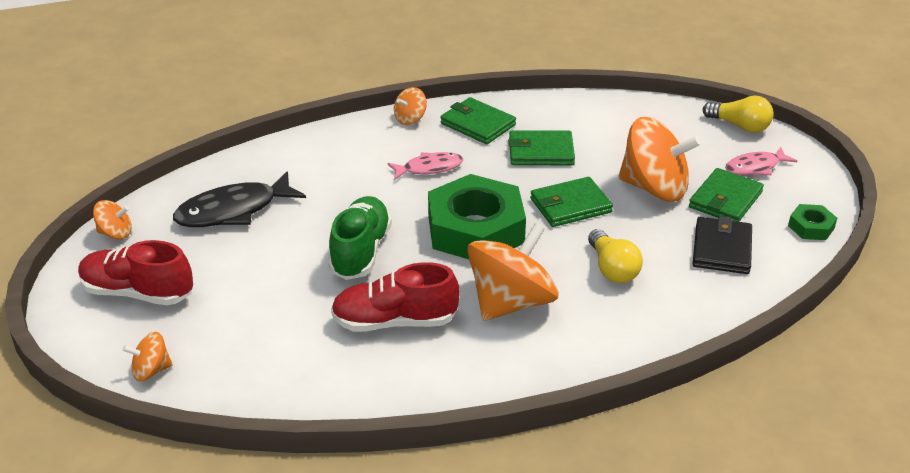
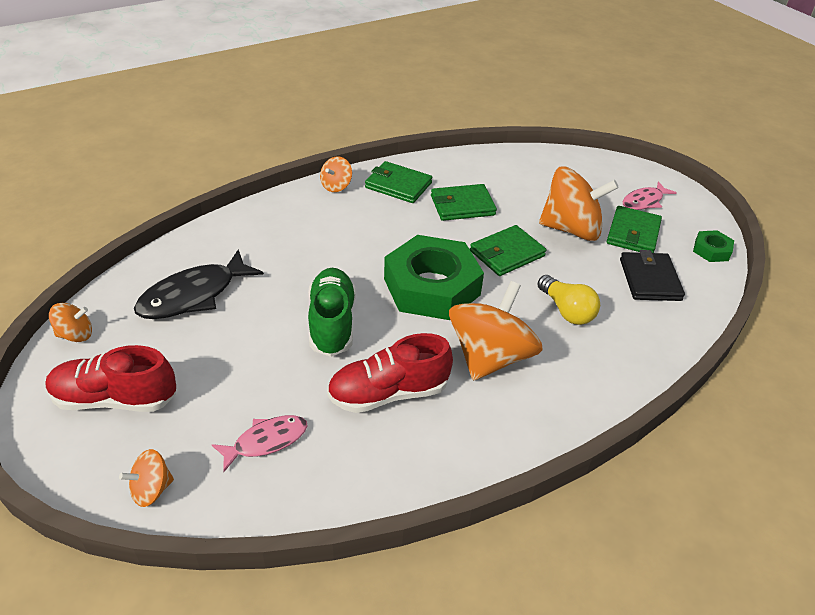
camera: 15 degrees left, 5 degrees up
(429, 168) = (369, 231): pink fish -> pink fish (266, 441)
(740, 126) = (616, 166): yellow light bulb -> none

